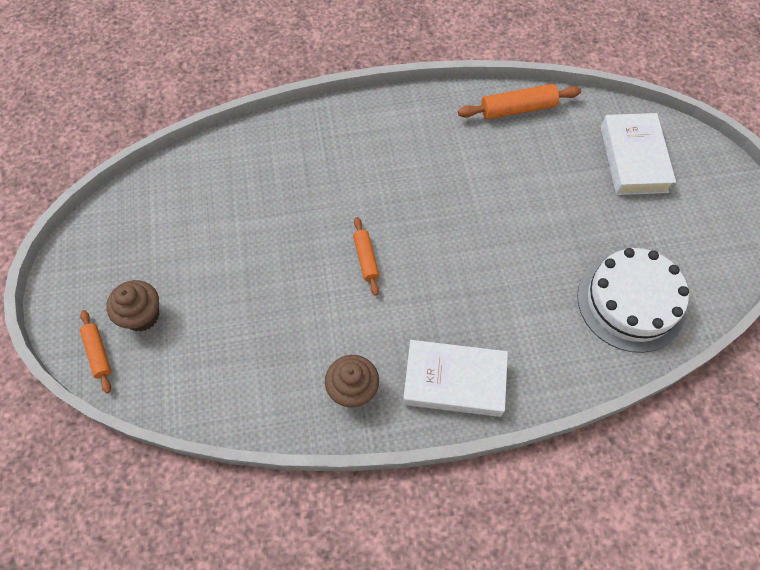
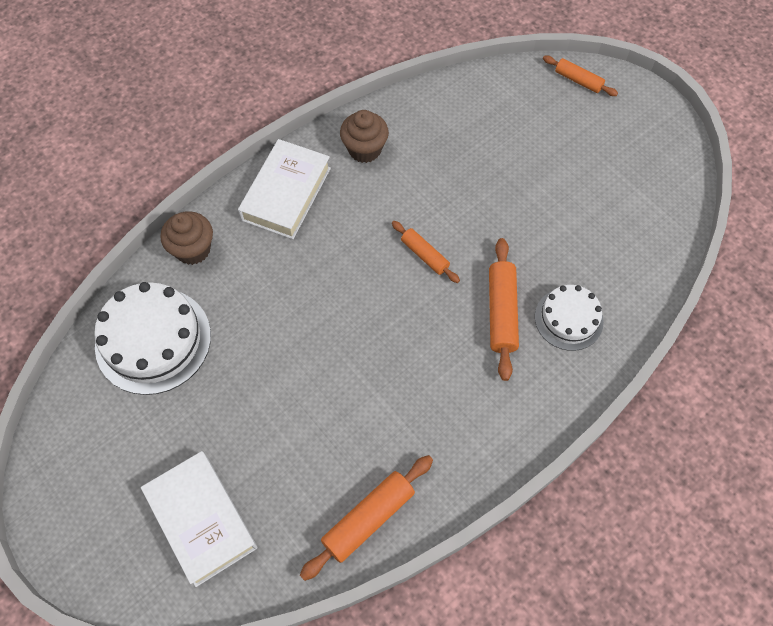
camera: 150 degrees right, 0 degrees up
(142, 315) = (572, 119): brown cupcake -> brown cupcake (193, 249)
(293, 157) = (568, 319): none -> white cake
(338, 186) = (501, 312): none -> orange rolling pin
(454, 381) = (286, 194): white book -> white book turned 45 degrees counterclockwise

